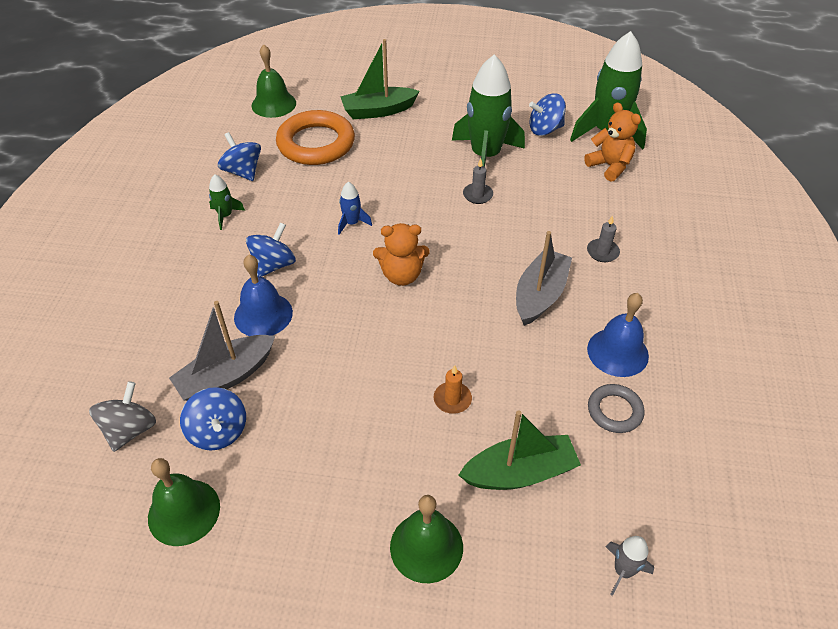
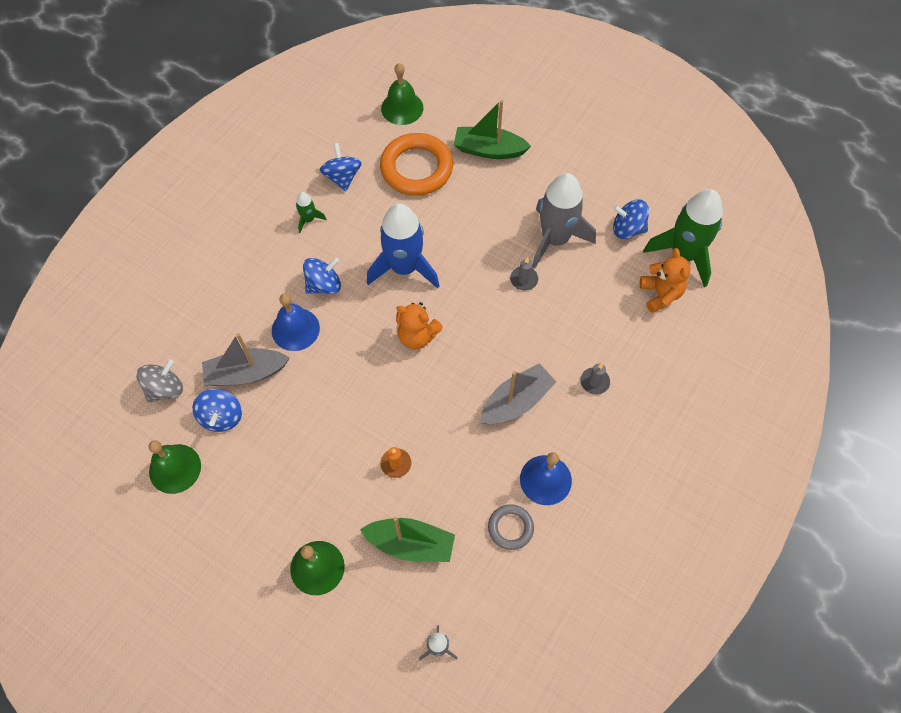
camera: 25 degrees right, 15 degrees up
(352, 223) = (404, 267): blue rocket -> blue rocket, size x2.28
(485, 156) = (555, 239): green rocket -> grey rocket

